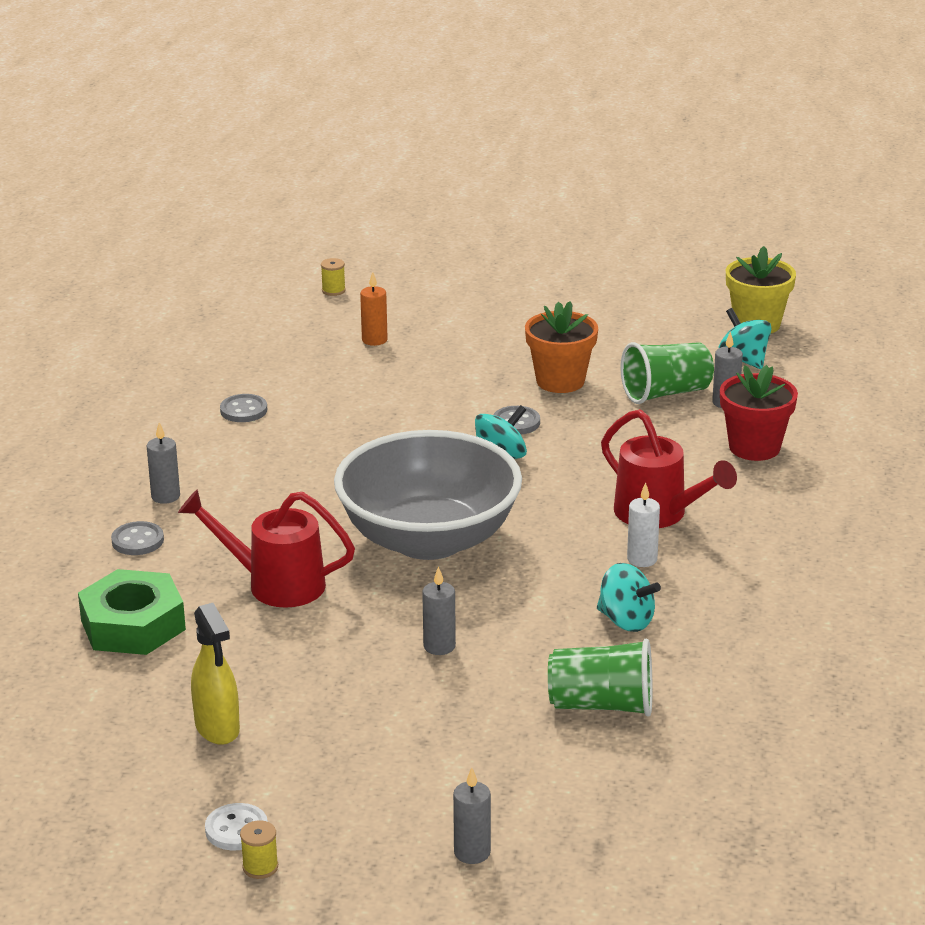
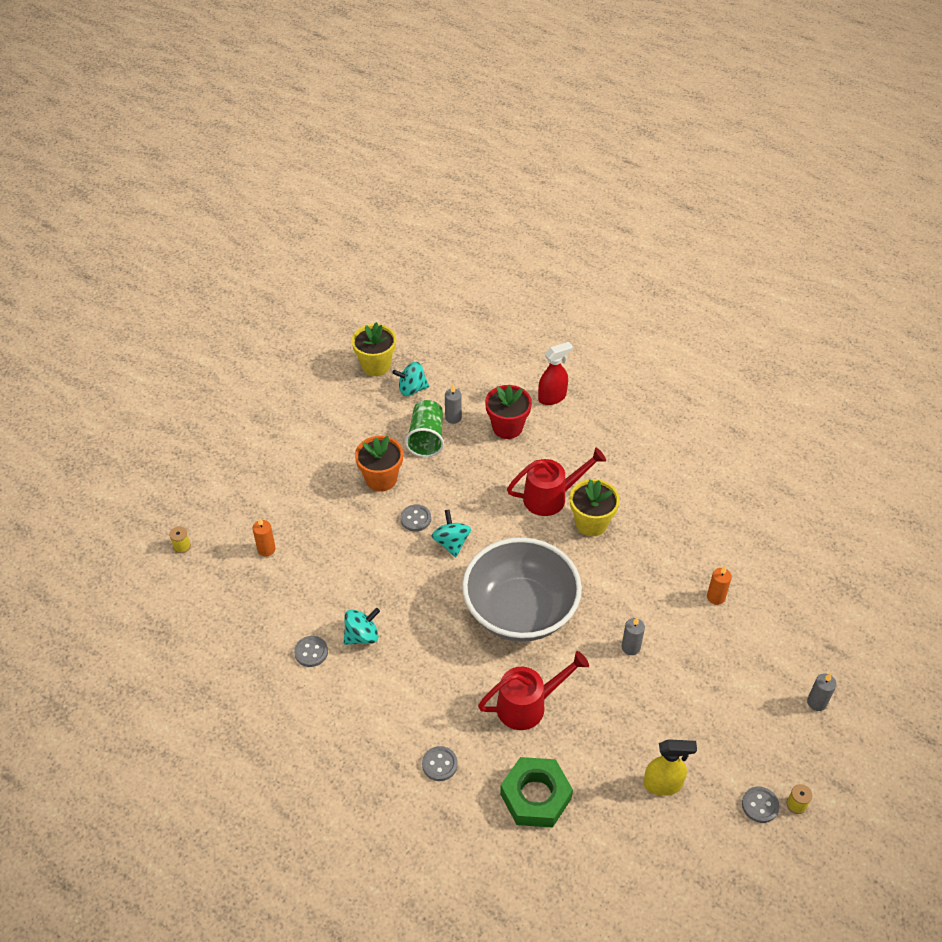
camera: 65 degrees left, 20 degrees up
(165, 496) = (394, 731): grey candle -> none
(236, 829) = (760, 805): white button -> grey button
(275, 584) = (528, 705): red watering can -> red watering can turned 150 degrees counterclockwise
(601, 705) = (716, 597): green cup -> orange candle
(626, 621) = (645, 555): turquoise spinning top -> turquoise spinning top (362, 636)
(642, 559) = (591, 523): white candle -> yellow flower pot
(856, 468) = (552, 397): none -> red spray bottle

